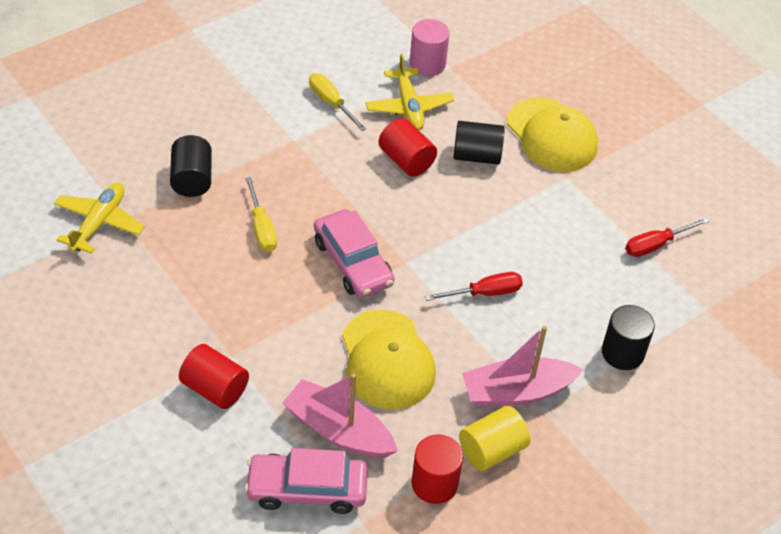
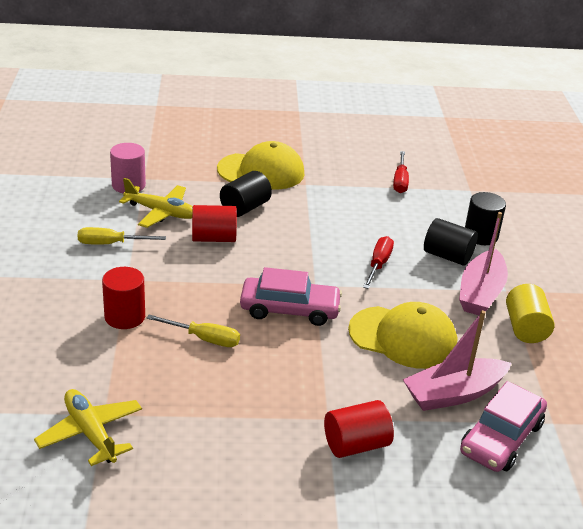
camera: 55 degrees left, 15 degrees down
(192, 179) = (105, 352): black cylinder -> black cylinder (447, 256)
(434, 483) = (538, 369): red cylinder -> red cylinder (125, 317)

